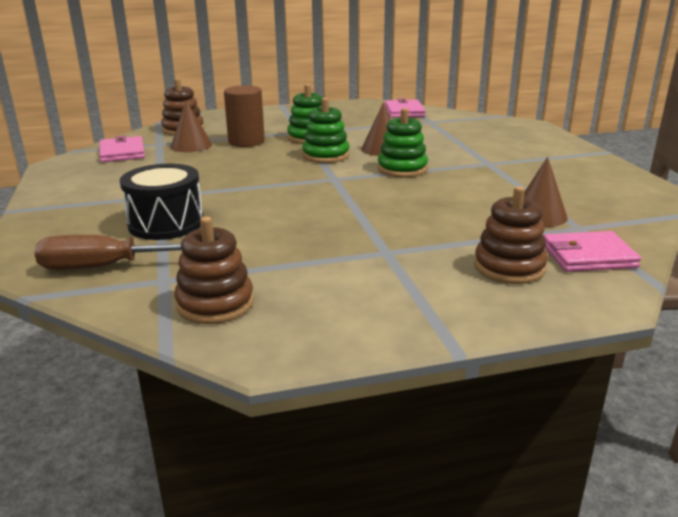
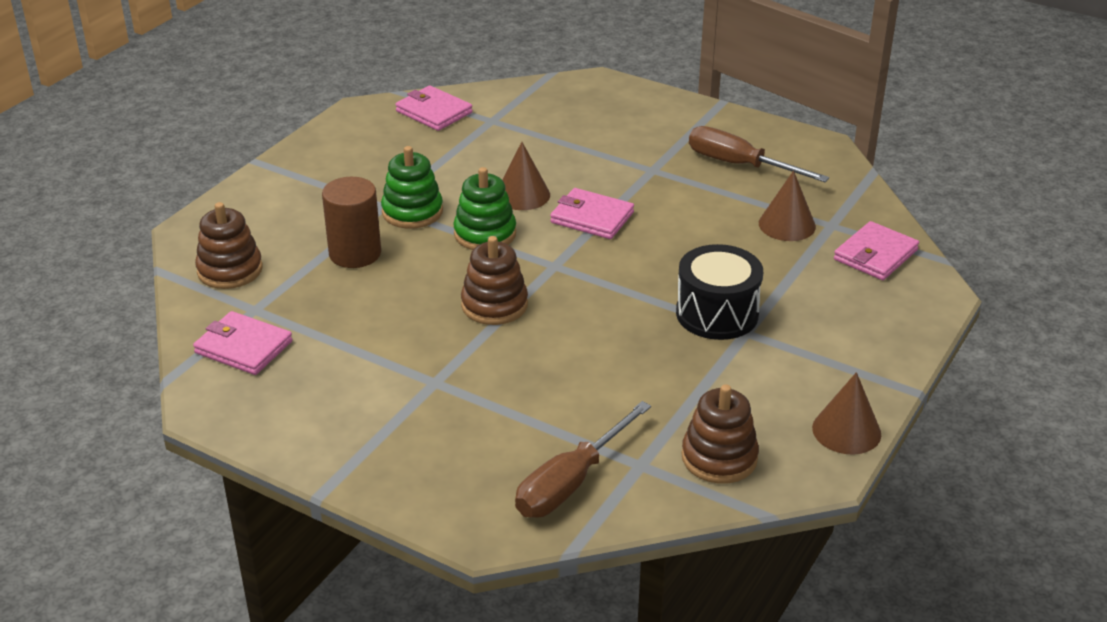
camera: 45 degrees left, 10 degrees up
(166, 223) = (517, 410): black drum -> black drum (717, 314)
(191, 145) = (302, 292): brown cone -> brown cone (846, 431)
(402, 169) = (592, 218): green stacking toy -> pink wallet
(509, 267) = (845, 297): brown stacking toy -> brown stacking toy (494, 305)
(560, 179) = (739, 165): none -> brown screwdriver

